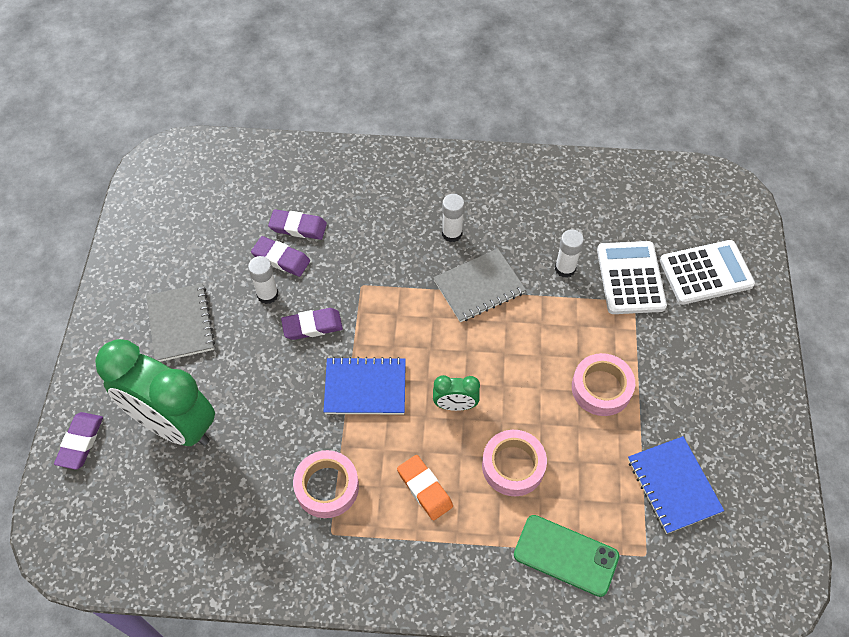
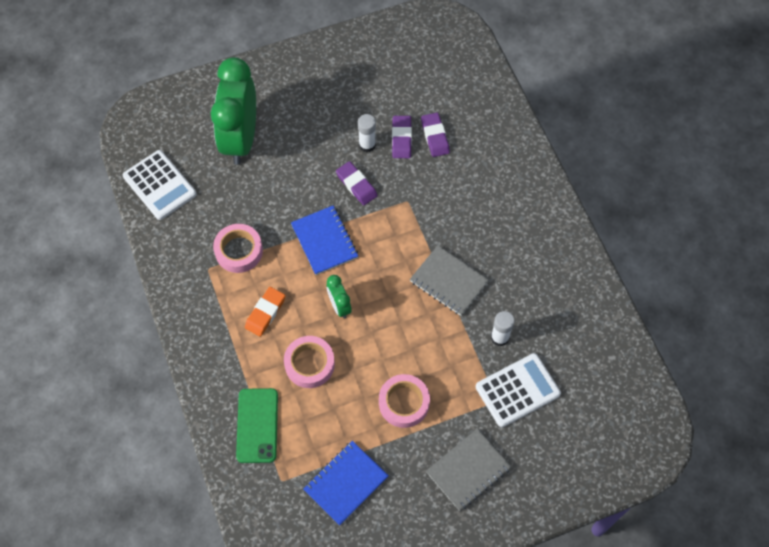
camera: 65 degrees right, 5 degrees up
(80, 442) = (204, 93): purple eraser -> none
(180, 324) = (316, 104): grey notebook -> grey notebook (468, 470)
(452, 233) = (487, 242): white glue stick -> none
(706, 273) = (555, 448): white calculator -> white calculator (159, 185)

